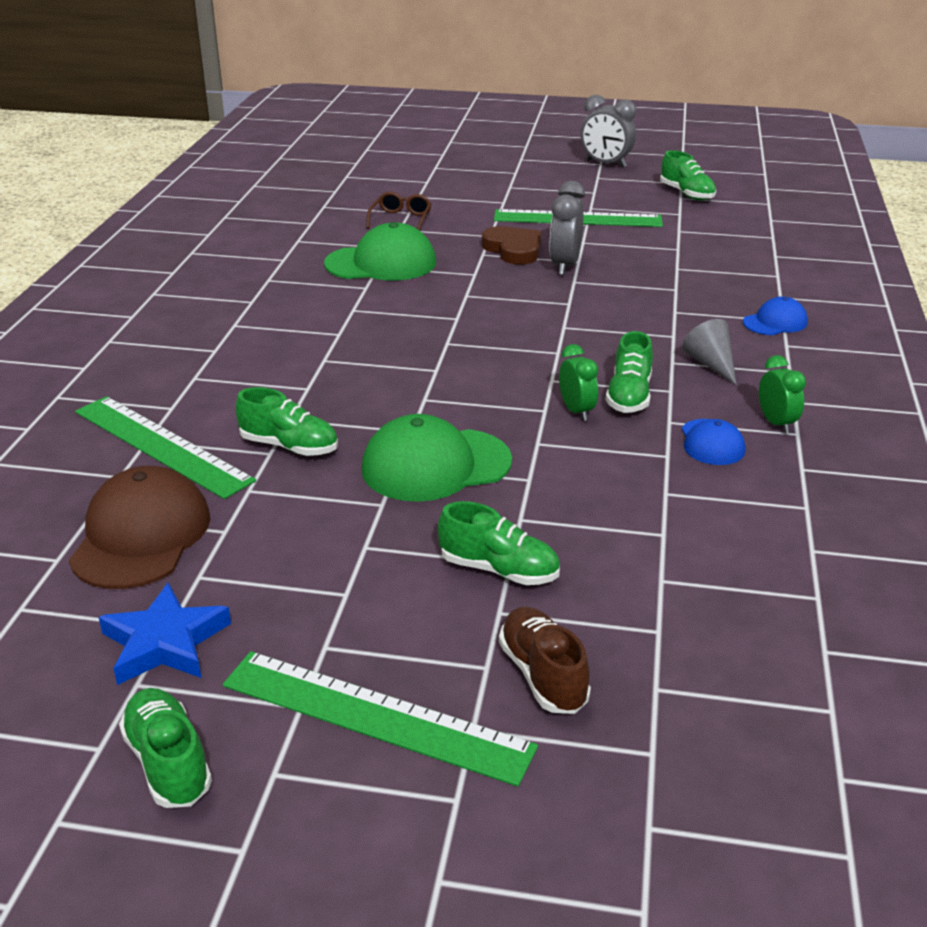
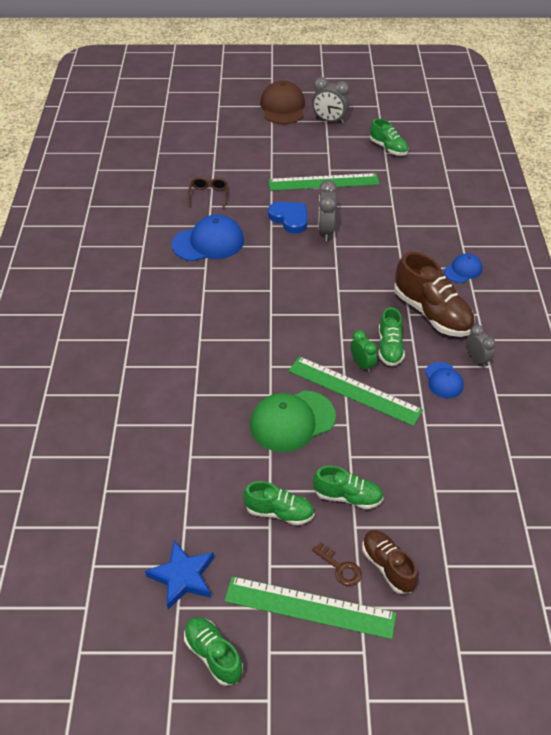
camera: 10 degrees left, 15 degrees up
(141, 536) = (140, 501): brown cap -> brown cap (283, 107)
(162, 445) = (126, 427): green ruler -> green ruler (354, 390)
(289, 446) = (202, 418): green shoe -> green shoe (279, 512)
(381, 263) = (208, 242): green cap -> blue cap
(453, 666) = (340, 568): none -> brown key
(513, 249) = (290, 218): brown heart -> blue heart
(711, 364) = (431, 313): grey cone -> brown shoe
(776, 423) = (476, 359): green clock -> grey clock

